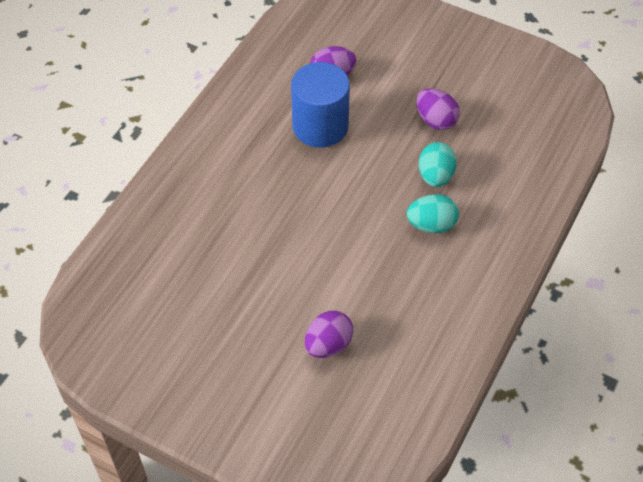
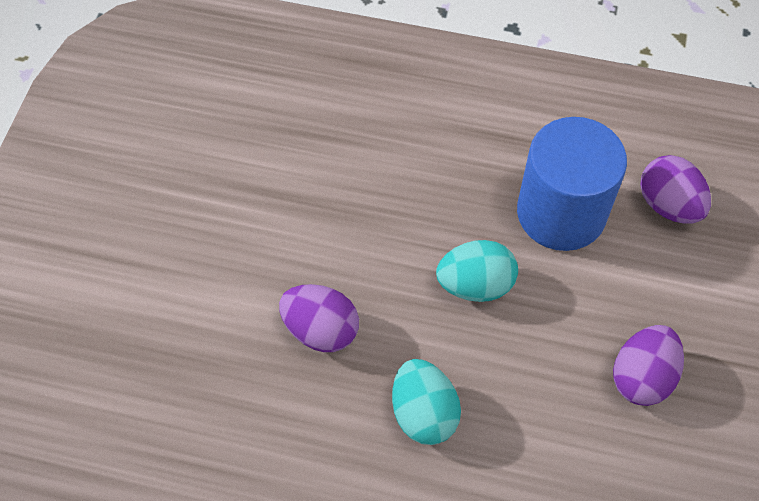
camera: 75 degrees right, 5 degrees up
(328, 344) = (171, 315): purple egg -> purple egg (321, 330)
(435, 176) = (524, 400): turquoise egg -> turquoise egg (475, 285)

